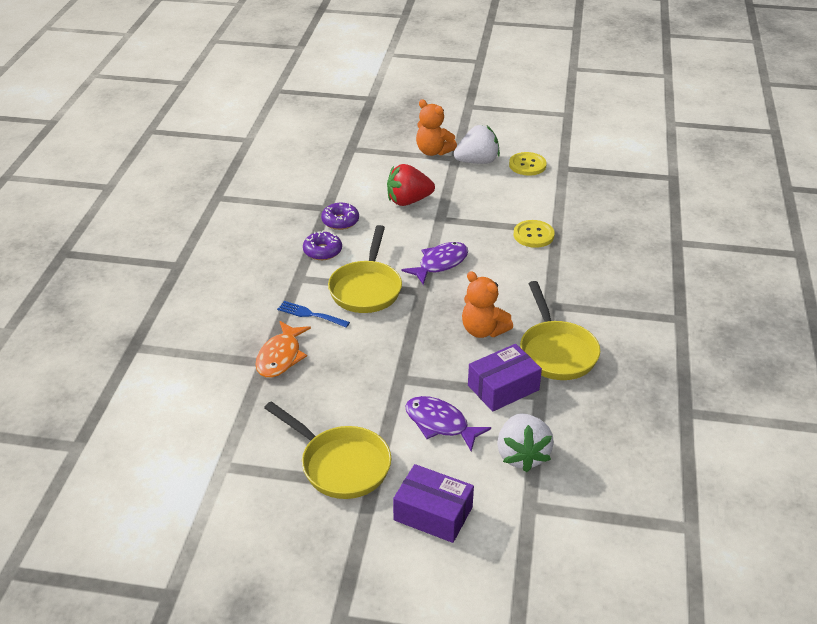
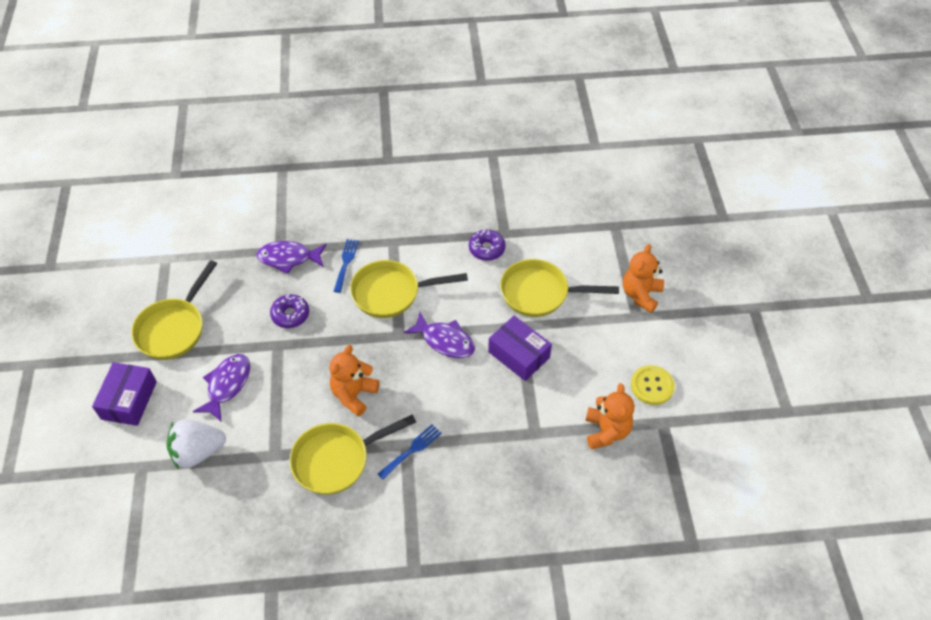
camera: 75 degrees right, 15 degrees up
(280, 357) = (288, 258): orange fish -> purple fish
(322, 251) = (436, 248): purple donut -> purple donut (290, 315)
(408, 201) = (540, 293): red strawberry -> yellow pan
(477, 161) = (638, 337): white strawberry -> none
(503, 388) = (279, 424): purple box -> purple box (518, 355)
(533, 235) = (518, 412): yellow button -> none
(557, 302) = (412, 450): none -> blue fork
(564, 195) = (606, 431): none -> orange teddy bear

